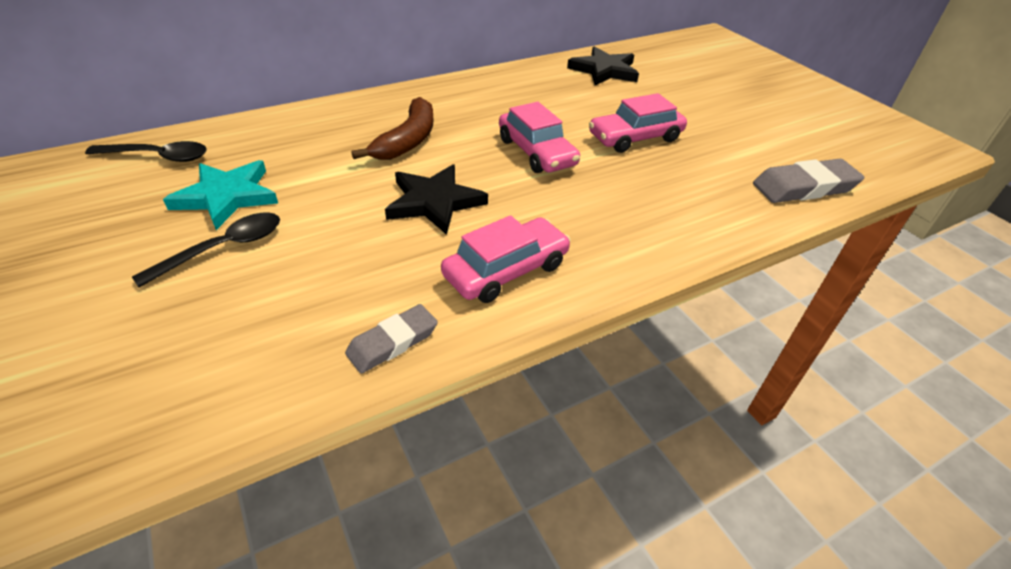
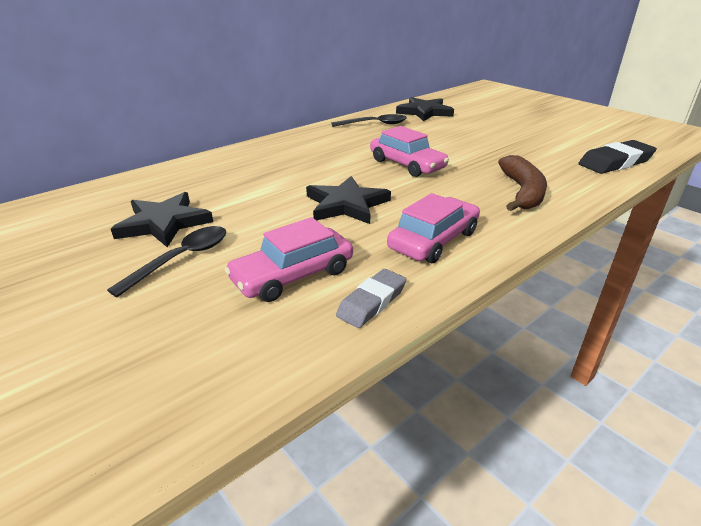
camera: 10 degrees left, 10 degrees down
(158, 156) = (85, 204): black spoon -> black spoon (374, 124)
(226, 196) = (164, 223): turquoise star -> black star
(408, 140) = (299, 169): brown banana -> brown banana (522, 192)
(635, 138) = (475, 148): pink car -> pink car (293, 275)
(804, 187) = (615, 162): grey eraser -> black eraser

